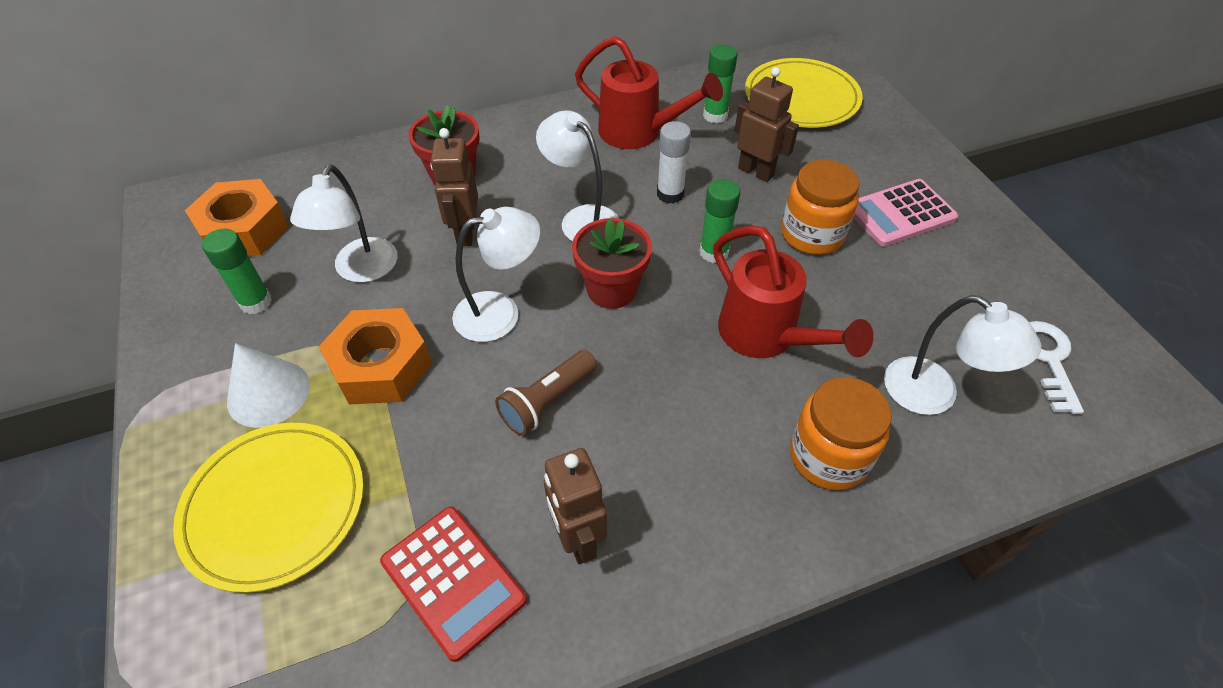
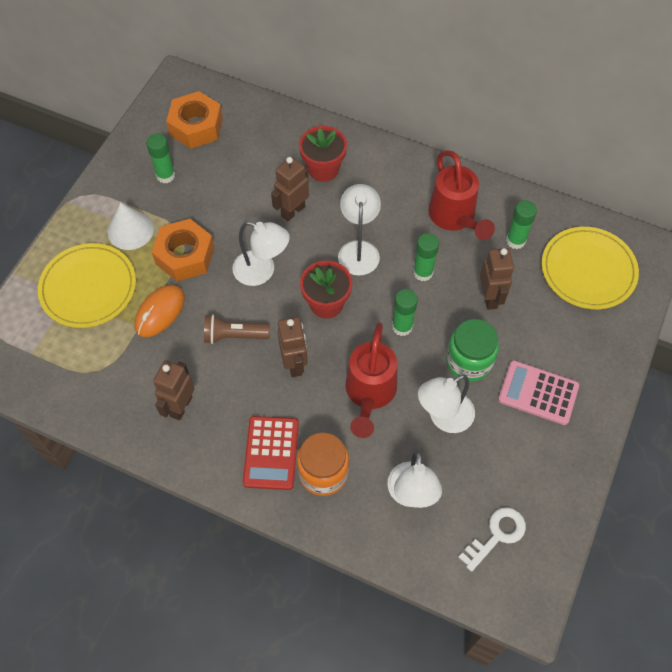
camera: 45 degrees right, 10 degrees up
(361, 270) = (224, 194): white lamp -> white lamp (443, 417)
(418, 453) = (160, 312): none -> orange mouse
(453, 581) = (120, 379): red calculator -> red calculator (271, 453)
(654, 373) = (294, 364): none -> brown robot
(670, 194) = (423, 272): white glue stick -> green glue stick
(812, 234) = (469, 361): orange jar -> green jar

